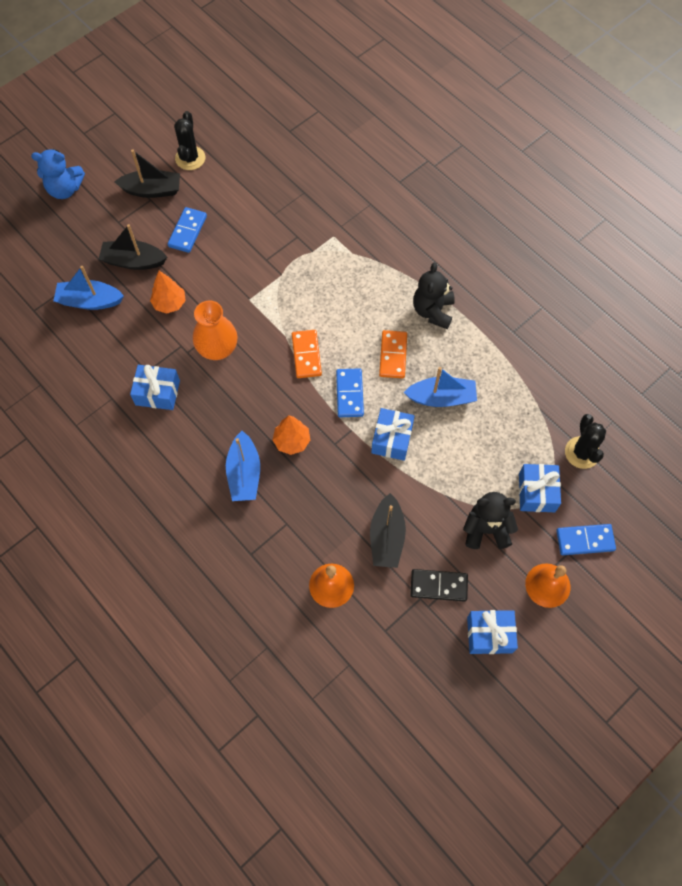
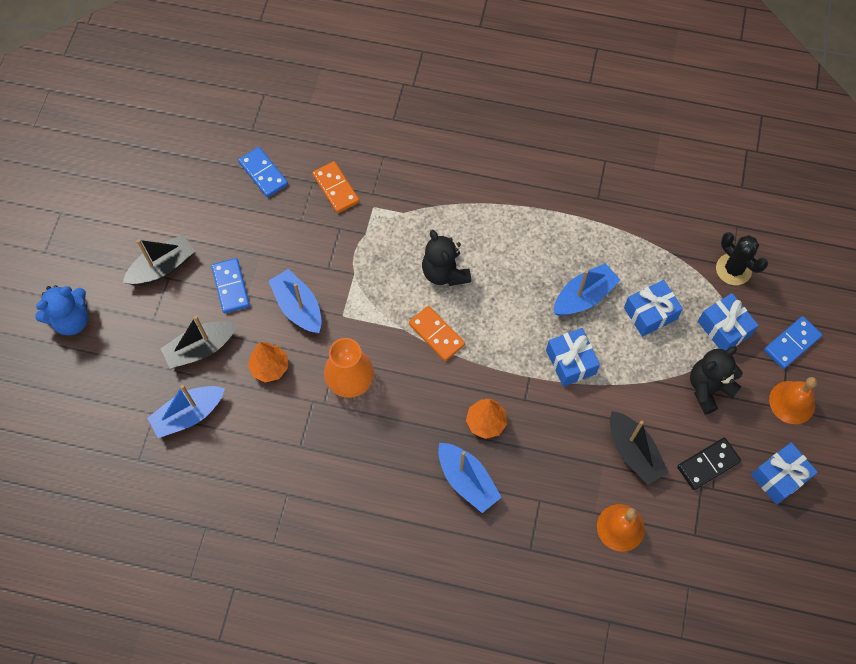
camera: 35 degrees left, 0 degrees up
(157, 393) = (327, 460): blue gift -> blue gift (650, 313)
(190, 158) = (175, 213): black cactus -> none
(223, 274) = (298, 307): none -> blue boat
(350, 394) = (503, 345): blue domino -> blue domino (263, 173)
(393, 355) = (513, 285): orange domino -> orange domino (335, 188)
(433, 311) = (516, 222): black teddy bear -> black teddy bear (445, 273)

